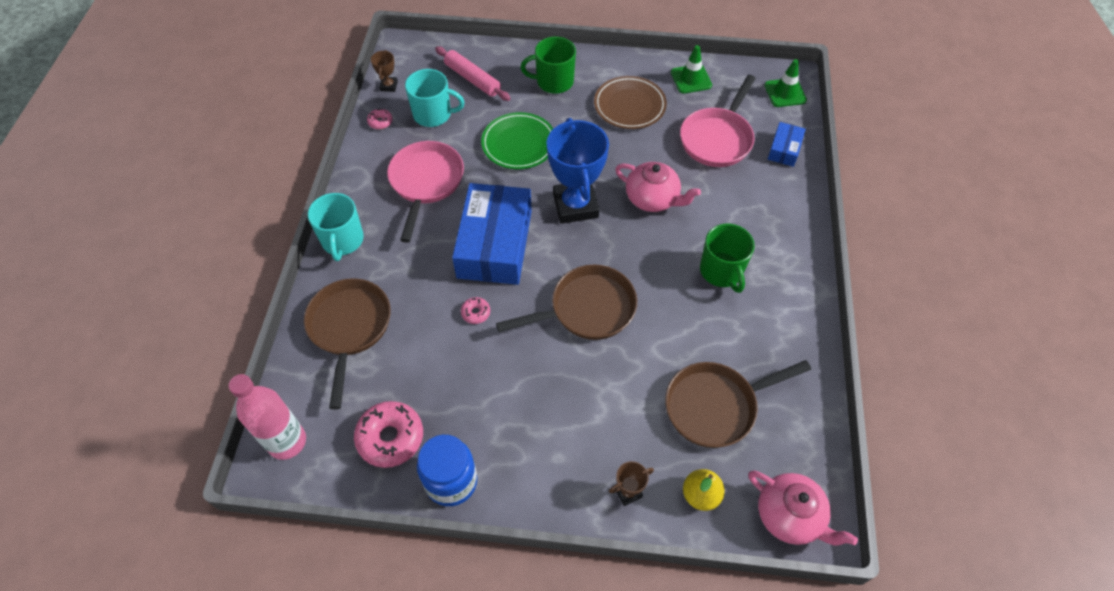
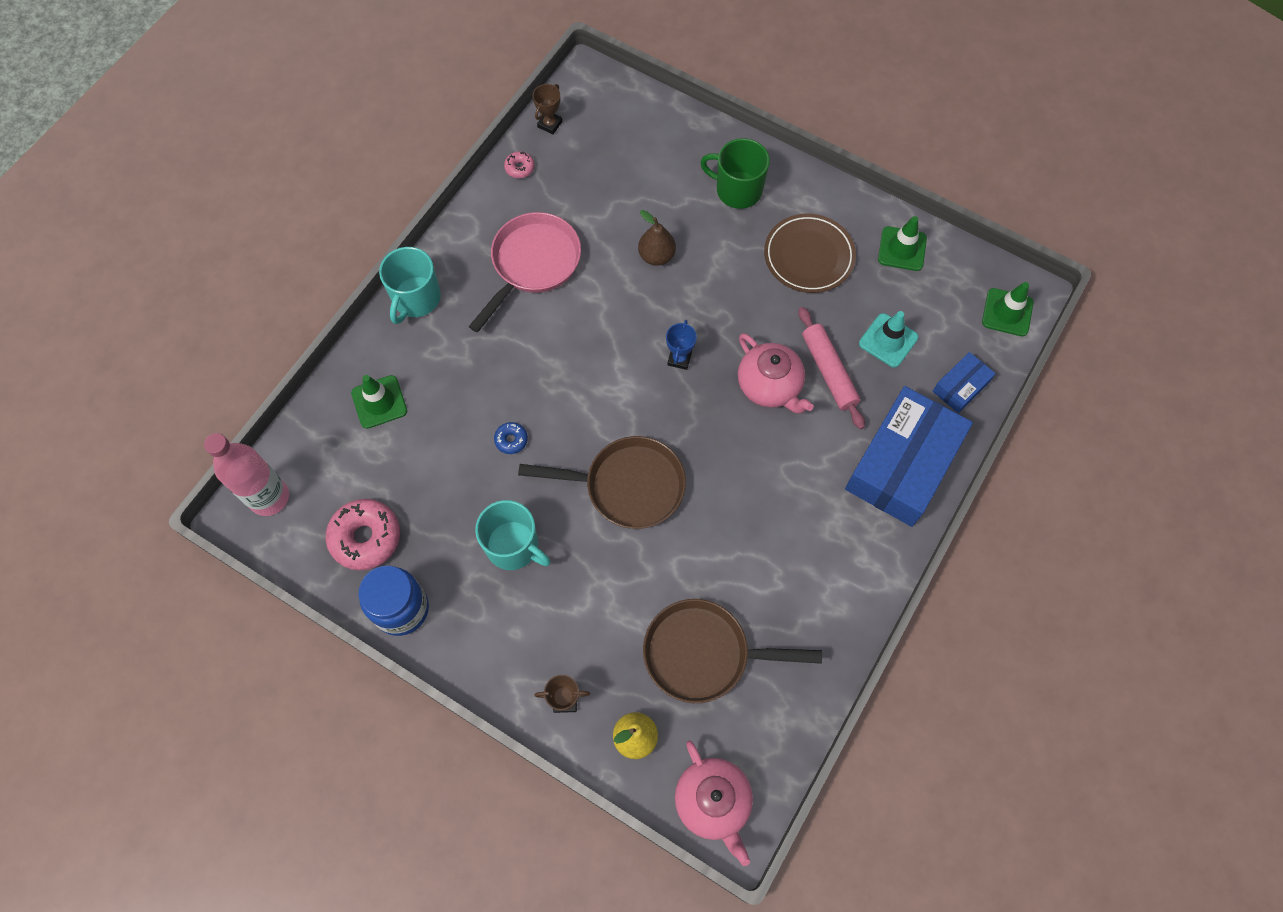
camera: 25 degrees right, 10 degrees up
(349, 328) = (379, 402): brown pan -> green traffic cone
(433, 114) = (581, 180): turquoise mug -> turquoise mug (513, 546)
(472, 79) = (646, 151): pink rolling pin -> pink rolling pin (829, 371)
(476, 313) = (511, 440): pink donut -> blue donut
(495, 244) = (570, 368): blue box -> blue box (903, 464)
(519, 144) = (656, 256): green plate -> brown pear
(575, 205) = (679, 359): blue trophy -> blue trophy, size x0.43
(717, 139) = (888, 340): pink pan -> turquoise traffic cone
(721, 271) = (797, 506): green mug -> none

